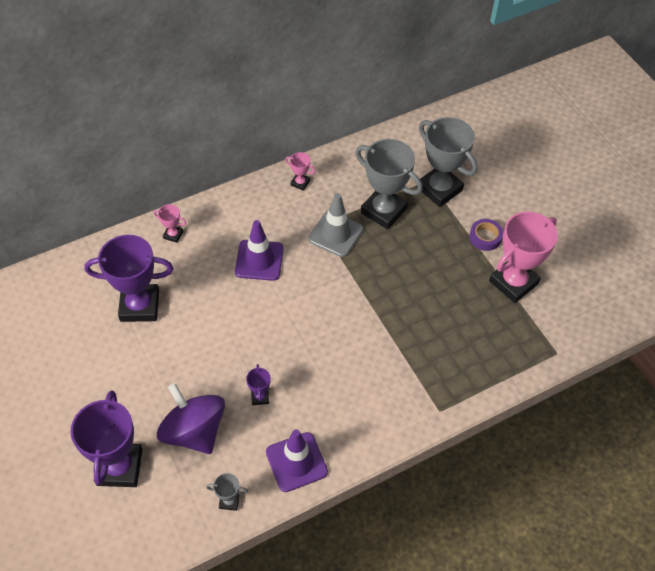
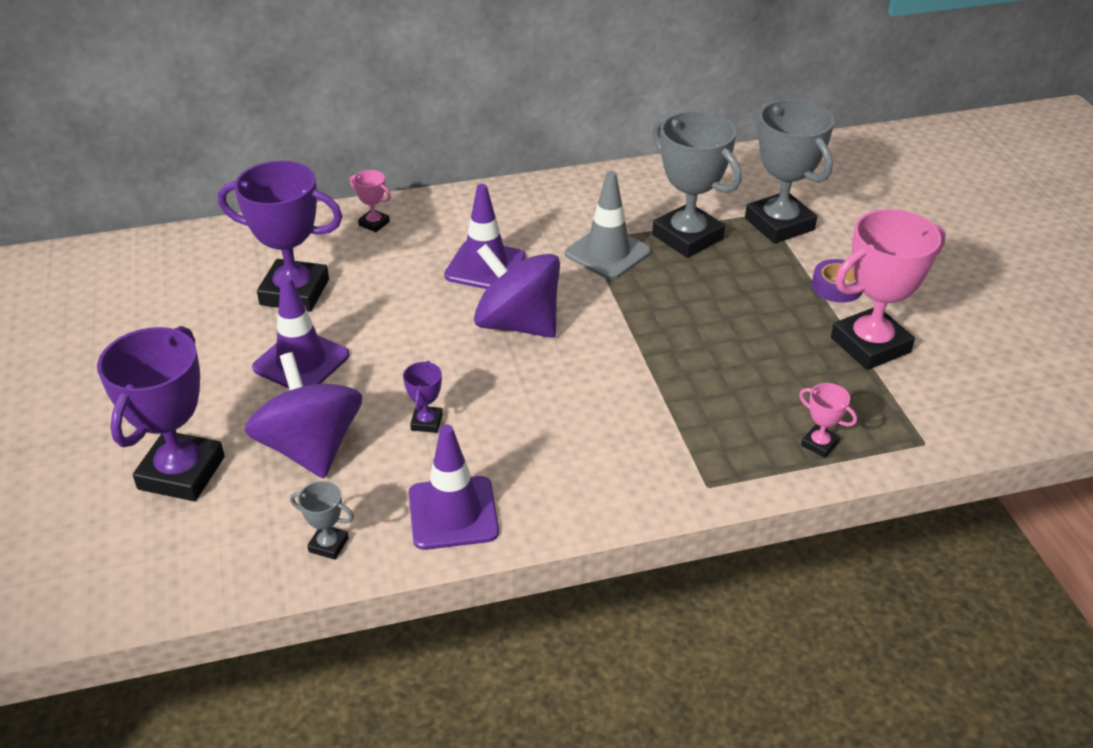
camera: 15 degrees right, 15 degrees down
(164, 364) = (301, 362): none -> purple traffic cone
(294, 306) = (518, 324): none -> purple spinning top
(300, 183) = (574, 192): pink trophy -> pink trophy (819, 444)

